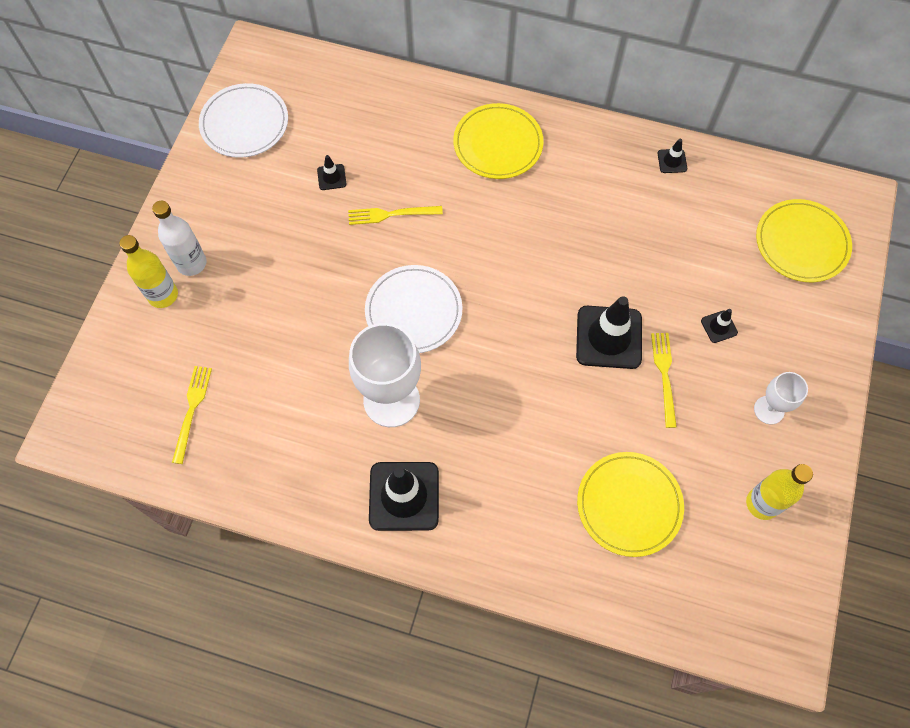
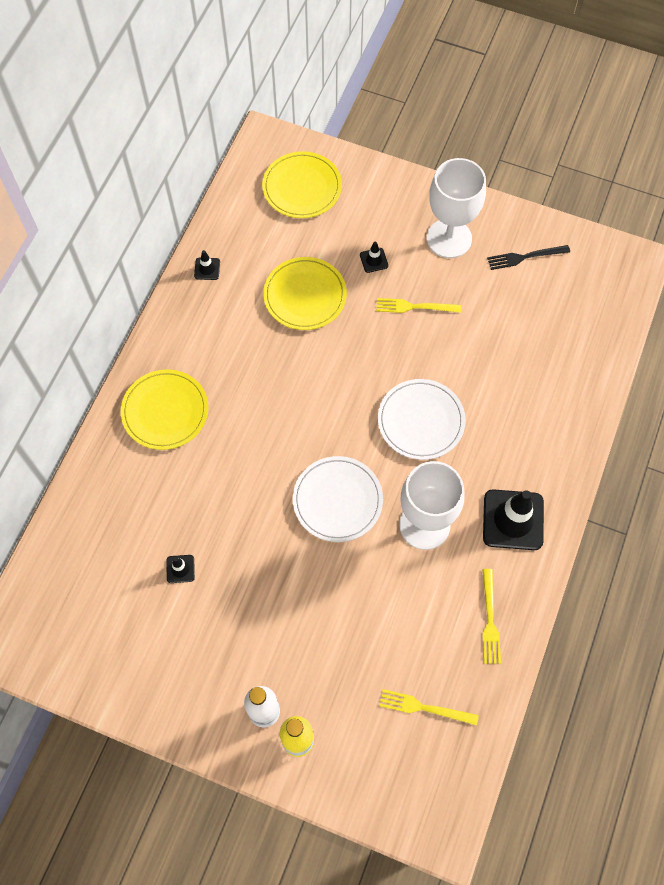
camera: 85 degrees left, 0 degrees up
(244, 123) = (98, 657): white plate -> white plate (421, 421)
(391, 214) = (231, 514): yellow fork -> yellow fork (490, 620)
(609, 337) = (377, 343): black traffic cone -> none
(629, 505) = (524, 348): yellow plate -> yellow plate (305, 295)
(762, 503) = (525, 257): yellow bottle -> black fork
(769, 410) = (449, 238): white goblet -> white goblet, size x1.89

